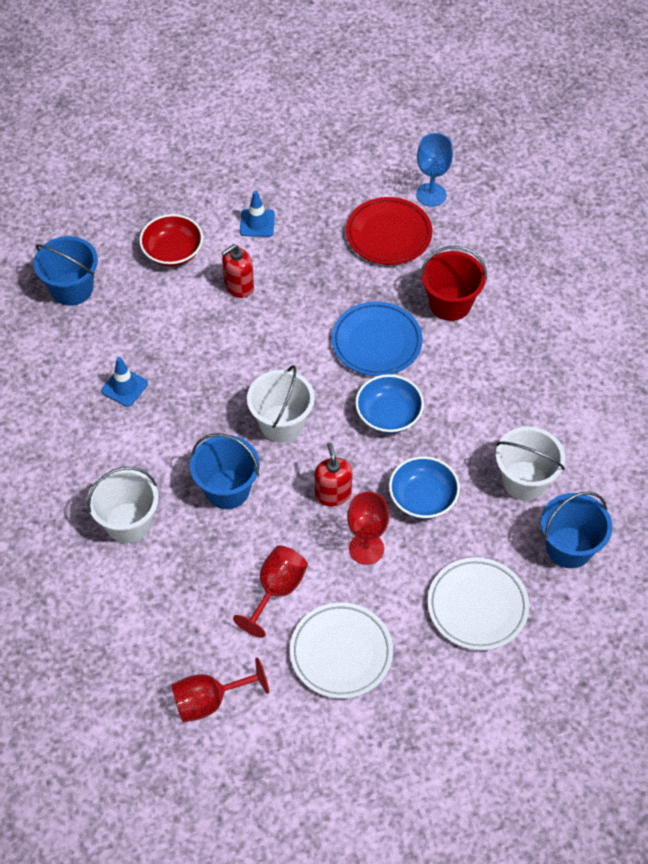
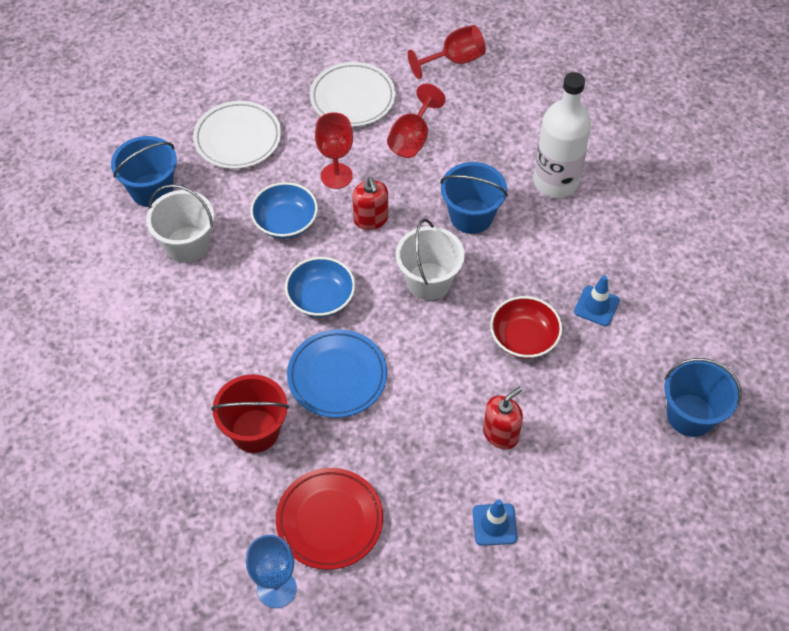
camera: 175 degrees right, 0 degrees up
(128, 522) = (555, 181): white bucket -> white bottle
(173, 252) = (588, 474): red bowl -> red bowl (524, 338)

